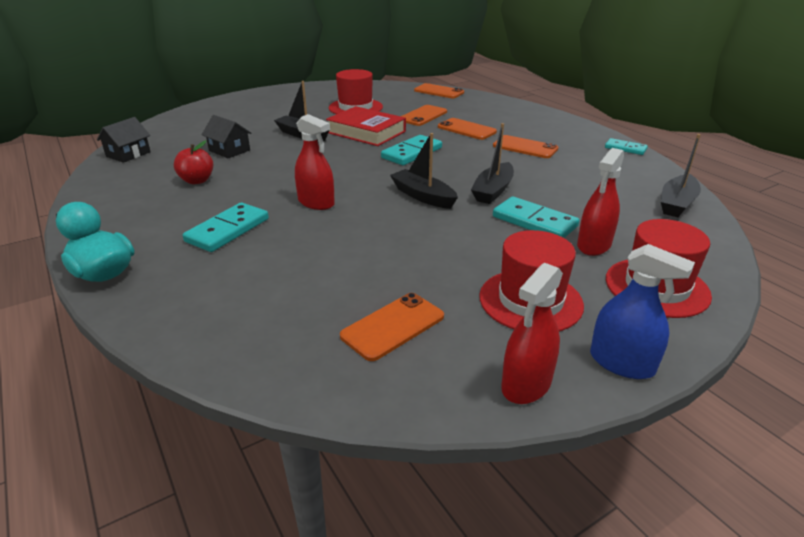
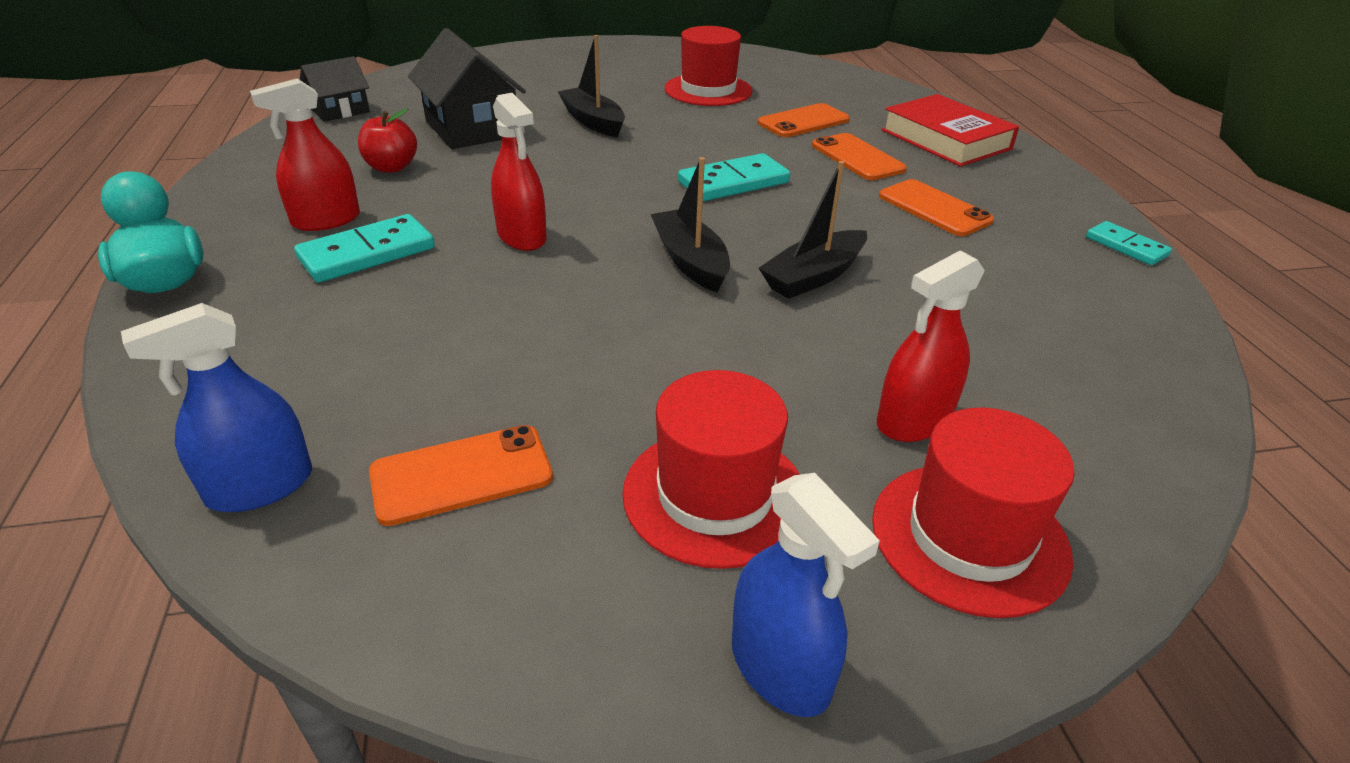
camera: 20 degrees right, 5 degrees up
(229, 150) = (472, 128): black house -> black house, size x1.69
(281, 363) = (260, 487): none -> blue spray bottle
(366, 132) = (691, 134): red book -> red book (945, 139)
(439, 91) = (864, 83): orange phone -> none
(526, 384) = (581, 650): red spray bottle -> red spray bottle (326, 220)
(534, 222) = (840, 349): turquoise domino -> none
(677, 203) = (1146, 378): black boat -> none

